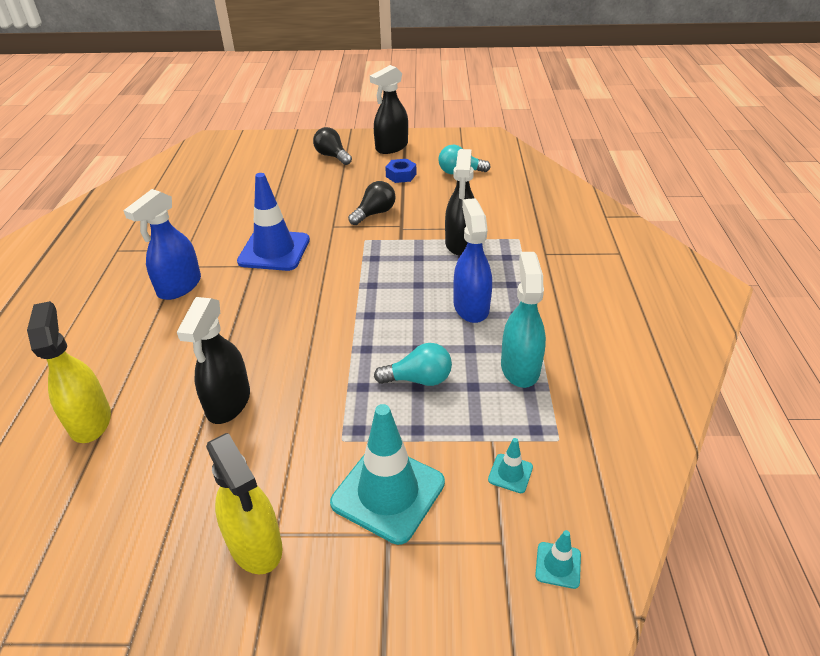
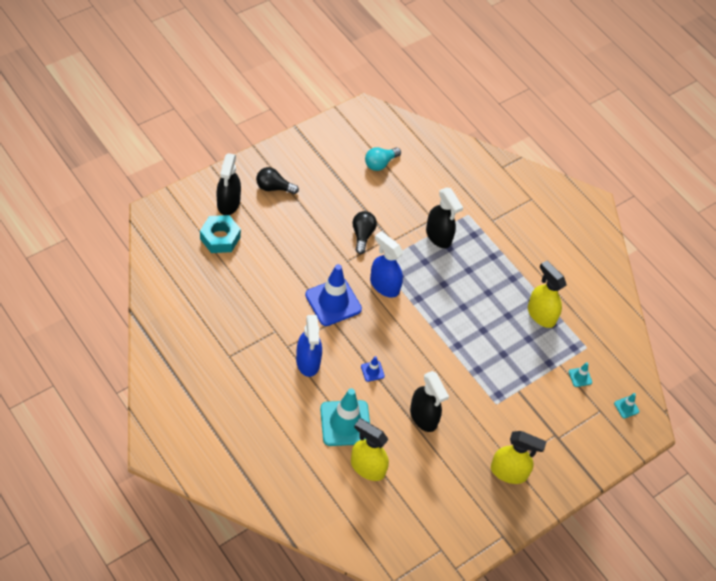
camera: 45 degrees left, 15 degrees up
(232, 326) = (372, 371): none -> blue traffic cone
(237, 170) = (220, 238): none -> turquoise nut
(388, 492) = (539, 417): turquoise traffic cone -> turquoise traffic cone (345, 423)
(391, 147) = (307, 156): black spray bottle -> black spray bottle (228, 203)
(401, 175) = (343, 186): blue nut -> none
(418, 379) = (500, 349): turquoise light bulb -> none
(471, 307) = (486, 286): blue spray bottle -> blue spray bottle (384, 285)
(520, 368) = (541, 314): turquoise spray bottle -> yellow spray bottle

